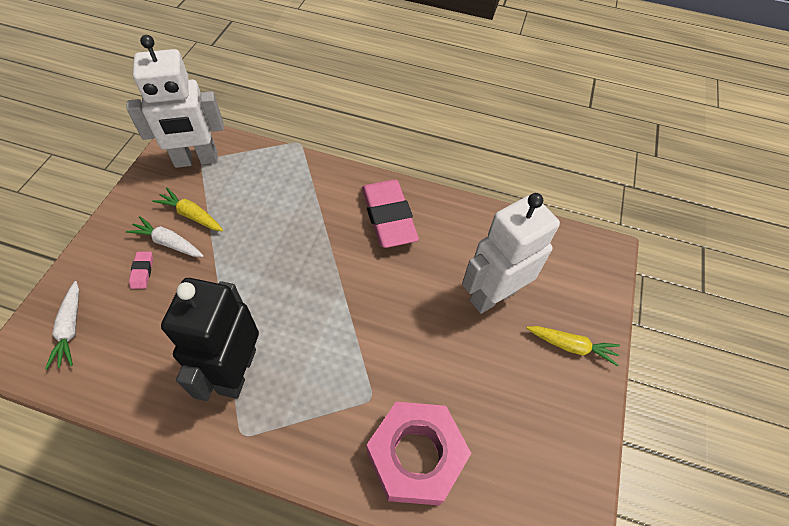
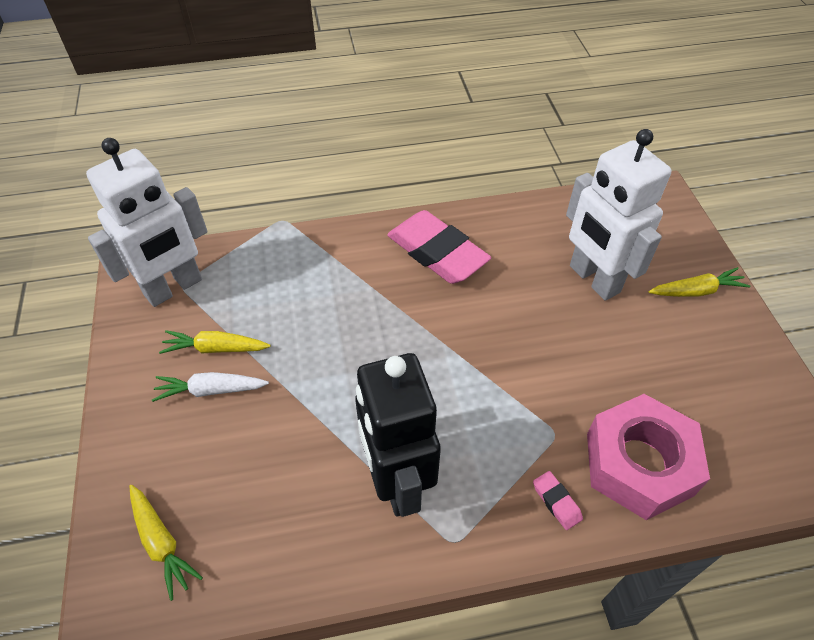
camera: 25 degrees left, 5 degrees down
(70, 328) = (161, 543): white carrot -> yellow carrot
(142, 271) = (203, 436): pink eraser -> pink eraser (556, 502)
(492, 295) = (593, 279): white robot -> white robot turned 60 degrees counterclockwise

